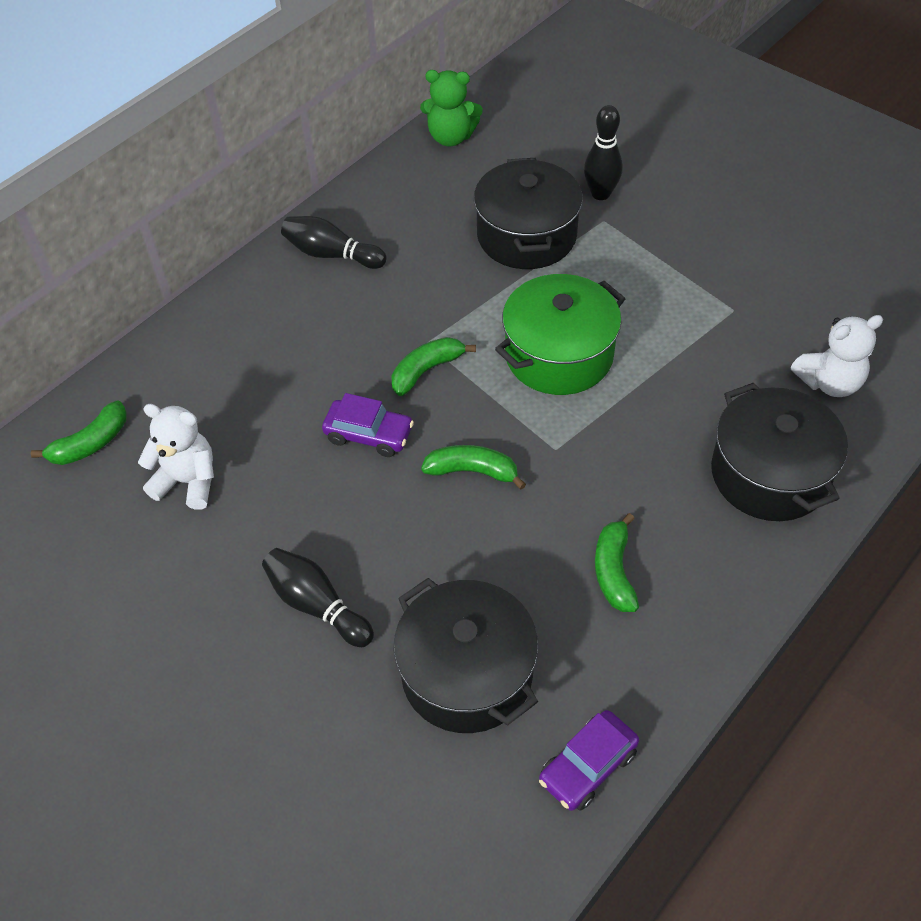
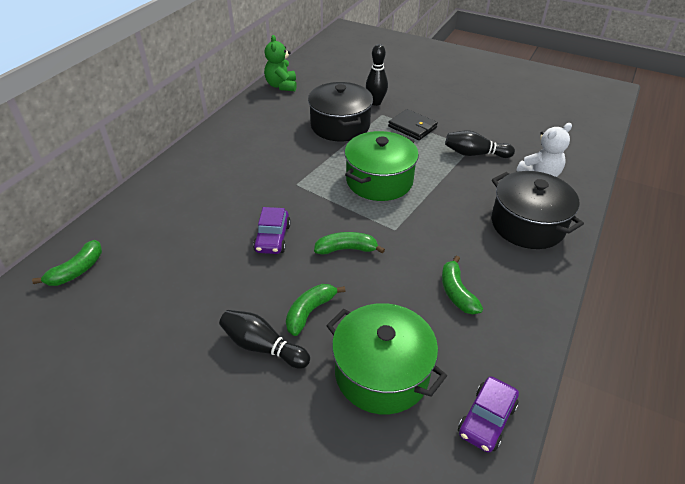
camera: 15 degrees left, 10 degrees down
(187, 481) = (152, 283): white teddy bear -> none
(331, 254) = (224, 147): black bowling pin -> black bowling pin (475, 154)
(369, 434) = (272, 238): purple car -> purple car turned 90 degrees clockwise
(426, 370) = (300, 198): green banana -> green banana (310, 312)
(451, 137) = (281, 86): green teddy bear -> green teddy bear turned 90 degrees clockwise
(467, 674) = (381, 373): black pot -> green pot
(647, 255) = (412, 127): none -> black wallet

